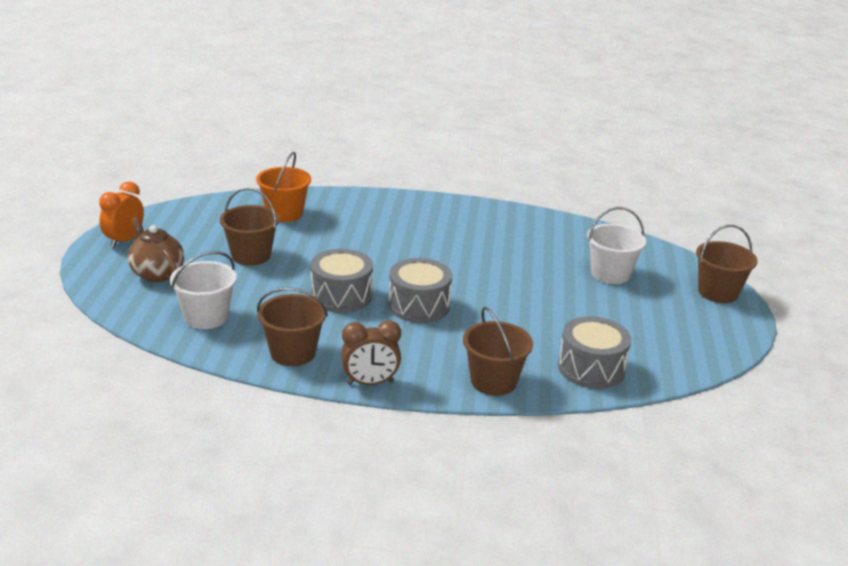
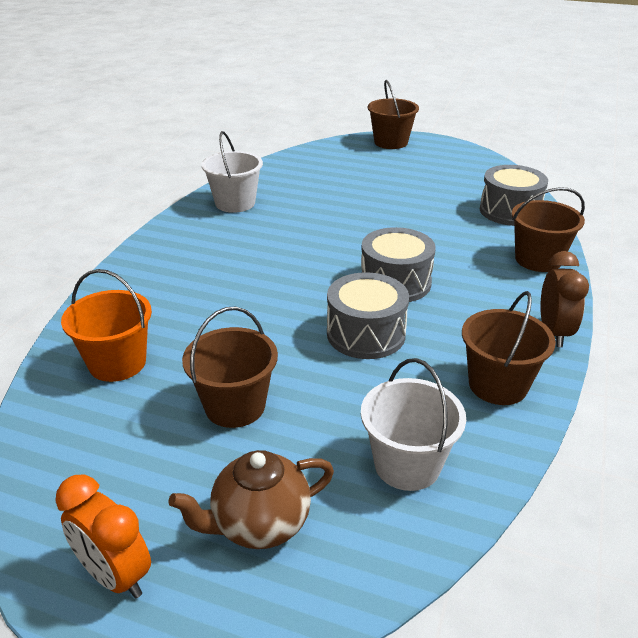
camera: 75 degrees left, 5 degrees up
(610, 274) = (351, 176): white bucket -> white bucket (235, 203)

